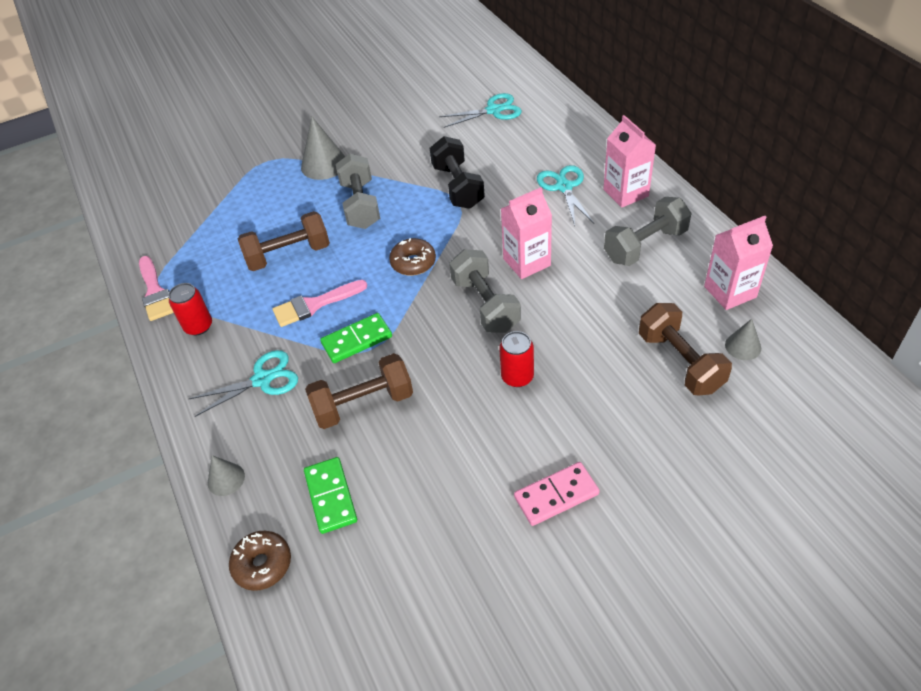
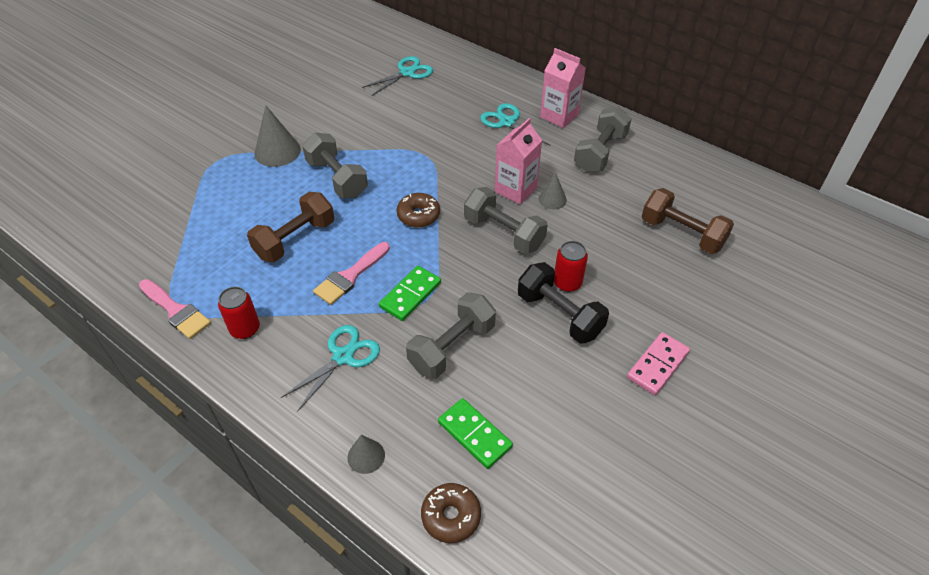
camera: 30 degrees left, 0 degrees up
(363, 404) = (452, 347): brown dumbbell -> grey dumbbell
(458, 186) = (416, 142): black dumbbell -> black dumbbell (559, 315)
(730, 292) = (683, 171): pink carton -> none
(743, 346) = (718, 209): grey cone -> grey cone (552, 199)

